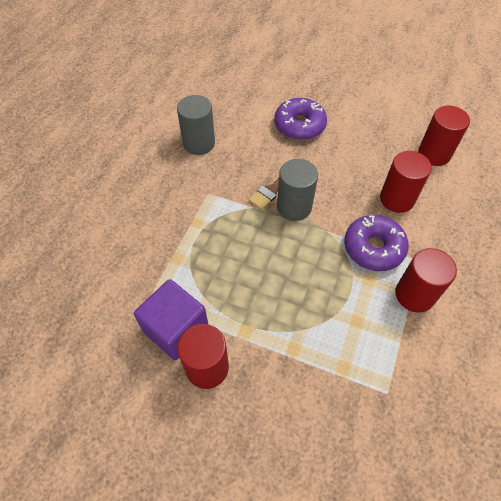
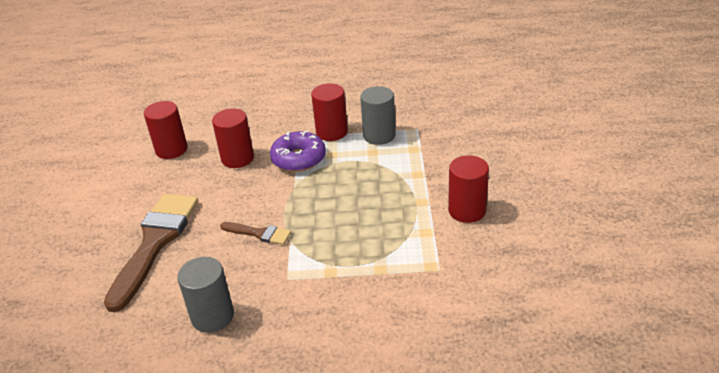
camera: 110 degrees left, 20 degrees down
(176, 329) = (450, 240): purple cube -> none
(294, 207) = (276, 213): grey cylinder -> grey cylinder (379, 136)
(299, 125) = (155, 243): purple donut -> brown brush

